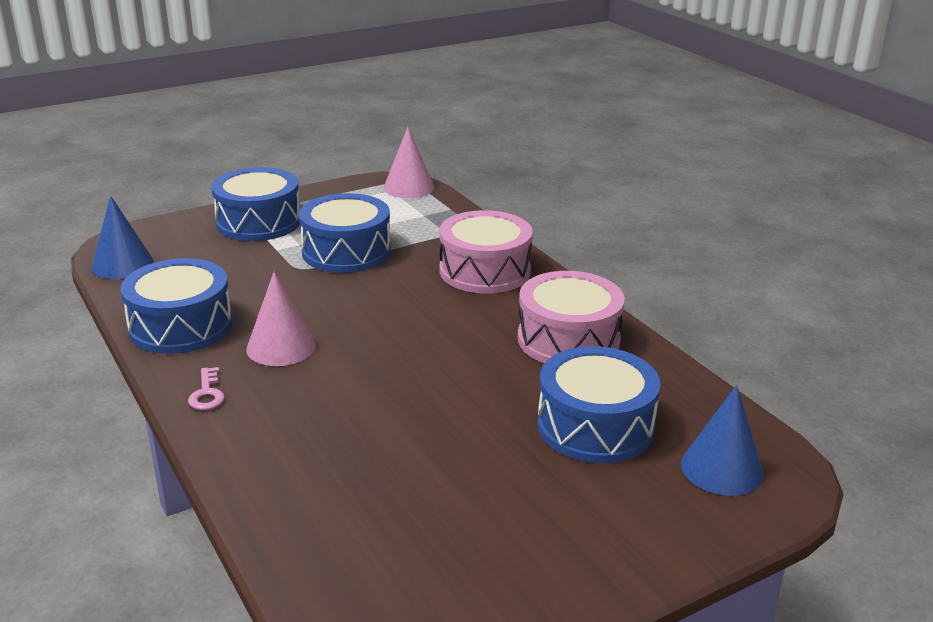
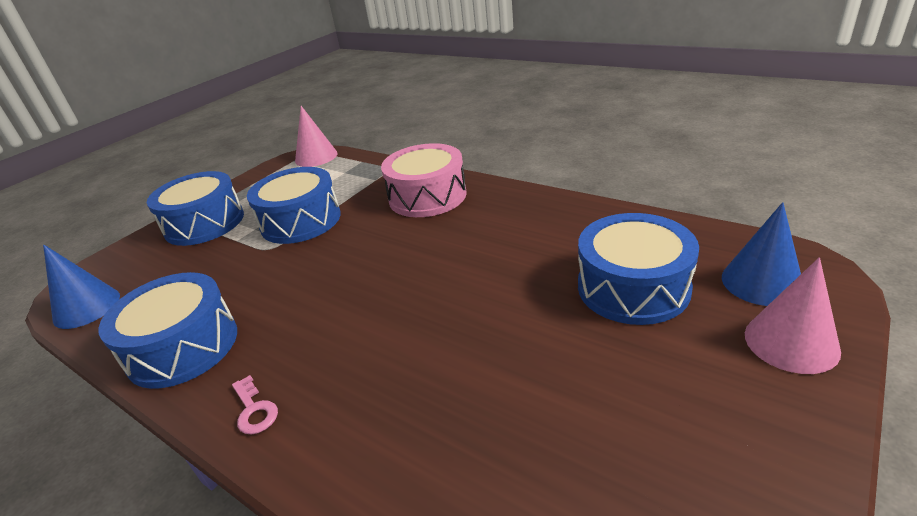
camera: 20 degrees left, 5 degrees up
(281, 347) = (300, 327): pink cone -> pink cone (791, 342)
(568, 339) = (540, 224): pink drum -> none

